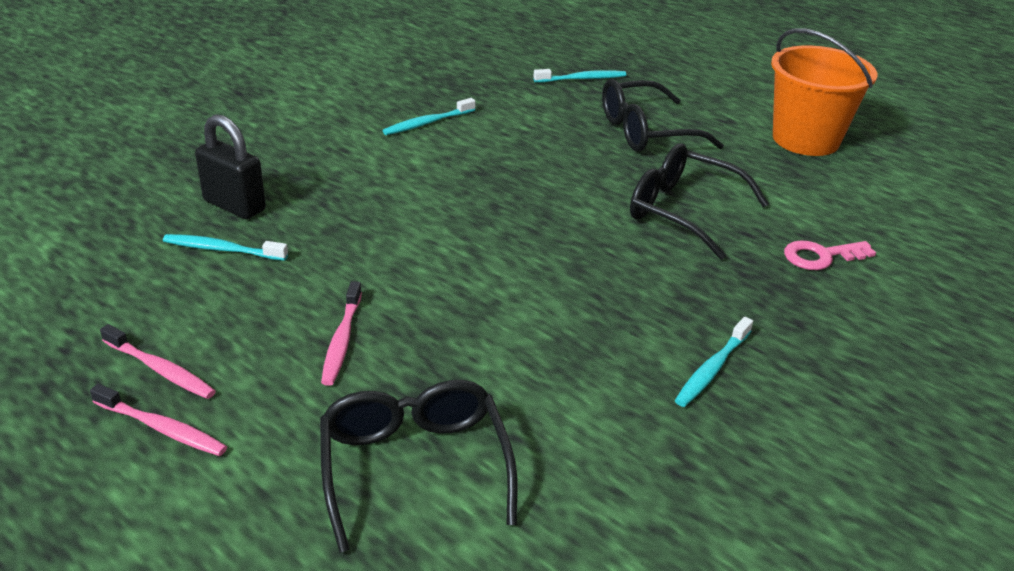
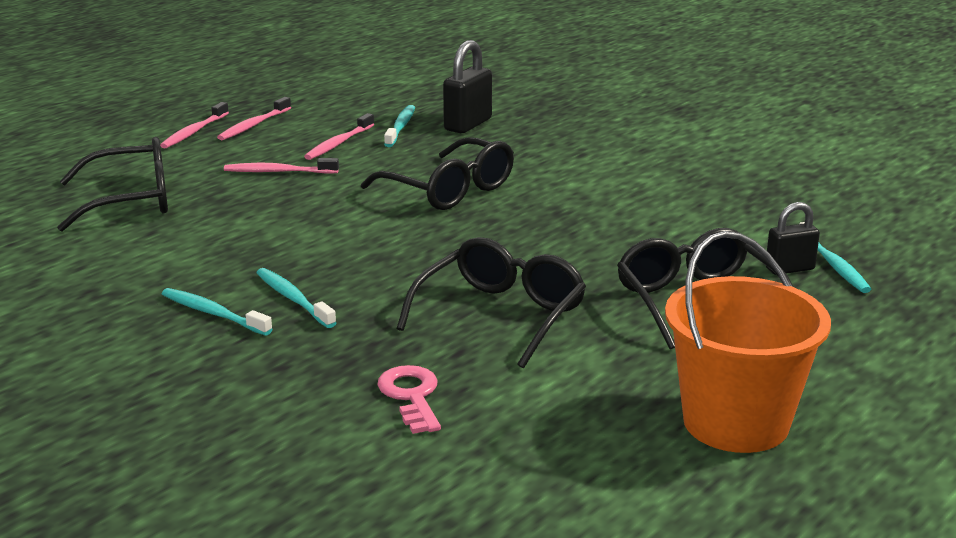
camera: 90 degrees right, 10 degrees down
(260, 295) = (338, 143): none -> pink toothbrush
(420, 225) = (449, 190): none -> black glasses
(427, 123) = (656, 185): turquoise toothbrush -> turquoise toothbrush (293, 299)
(589, 94) = (789, 269): none -> black padlock

